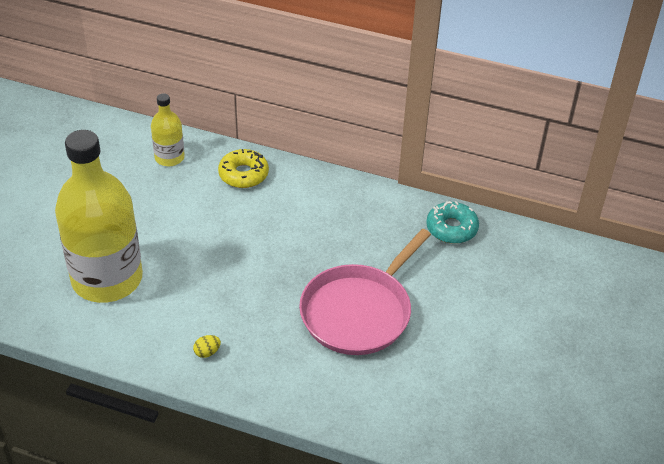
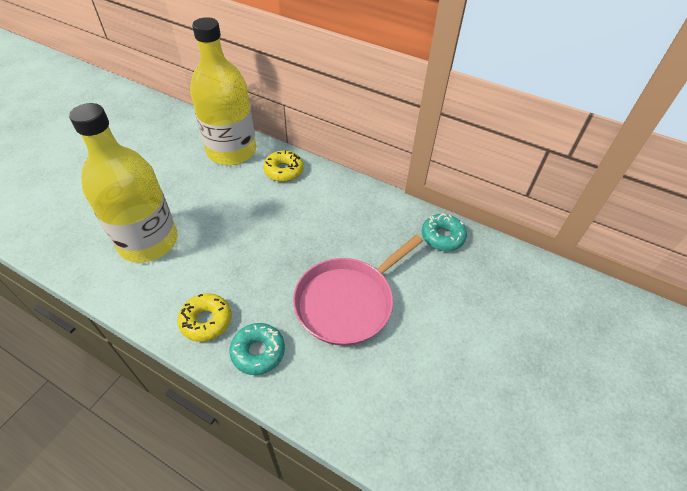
camera: 10 degrees right, 5 degrees up
(169, 157) = (231, 151): yellow bottle -> yellow bottle, size x2.14
(207, 352) = (206, 321): yellow egg -> yellow donut
(275, 374) = (258, 352): none -> turquoise donut

